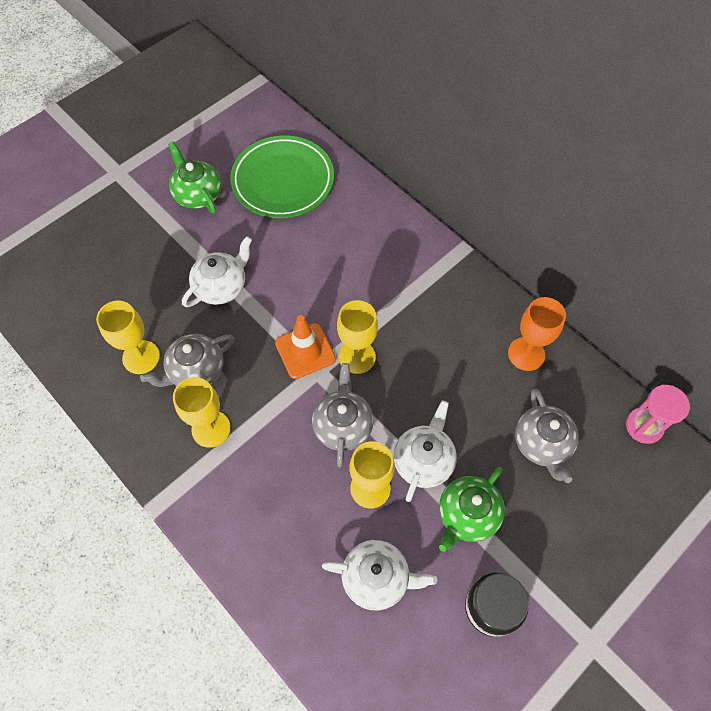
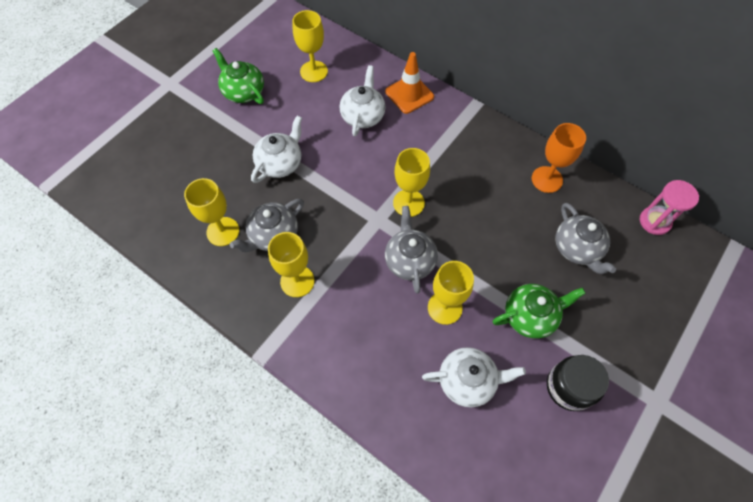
camera: 10 degrees left, 0 degrees up
(283, 181) = (314, 71): green plate -> yellow goblet
(305, 351) = (364, 205): orange traffic cone -> orange traffic cone (409, 94)
(423, 460) = (484, 277): white teapot -> white teapot (363, 115)
(467, 515) = (530, 316): green teapot -> green teapot turned 135 degrees counterclockwise

